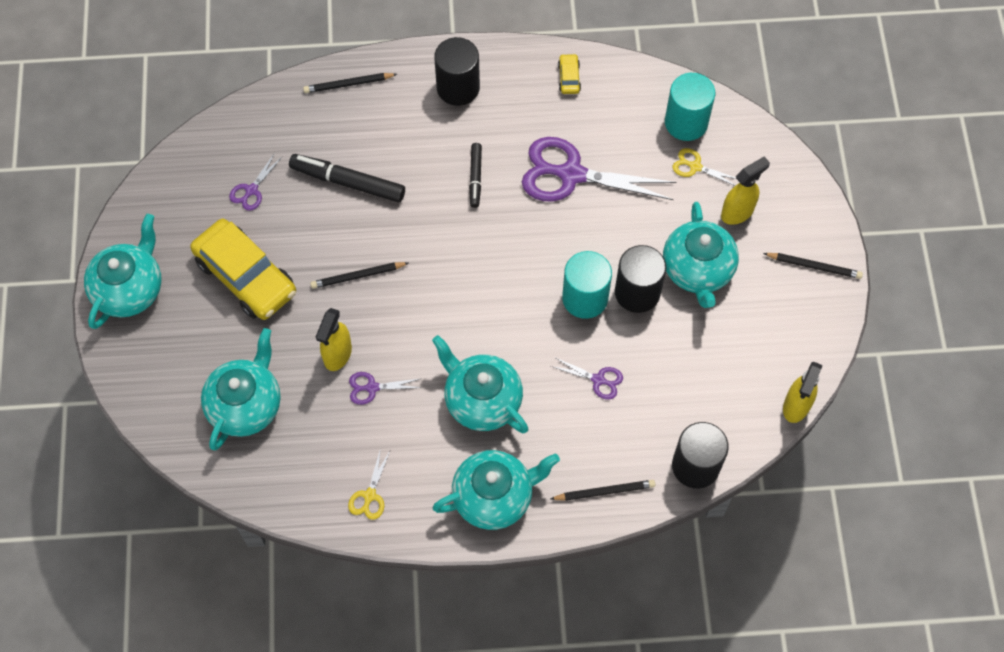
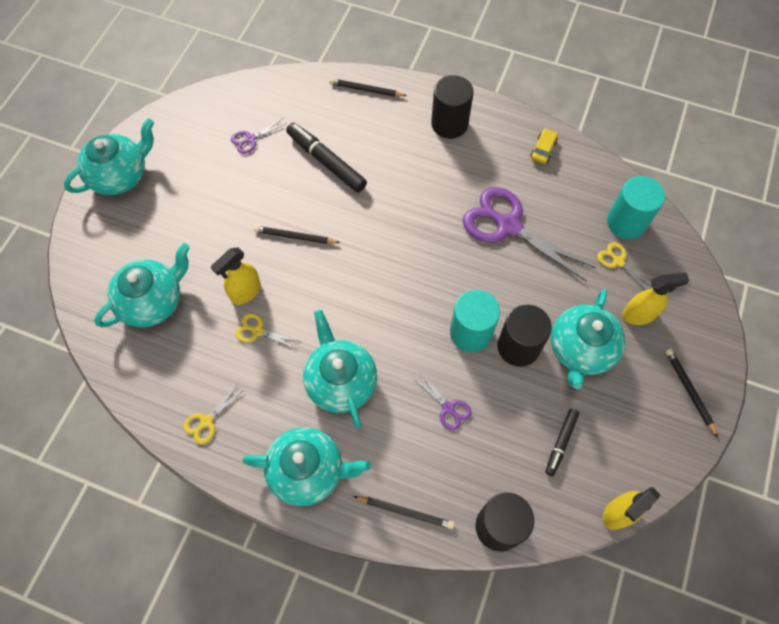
camera: 25 degrees right, 0 degrees up
(246, 276) = (210, 201): yellow car -> none
(372, 388) = (258, 331): purple scissors -> yellow scissors
(475, 177) = (428, 197): black marker -> black marker (560, 443)
(814, 266) = (689, 391): black pencil -> black pencil turned 150 degrees counterclockwise

